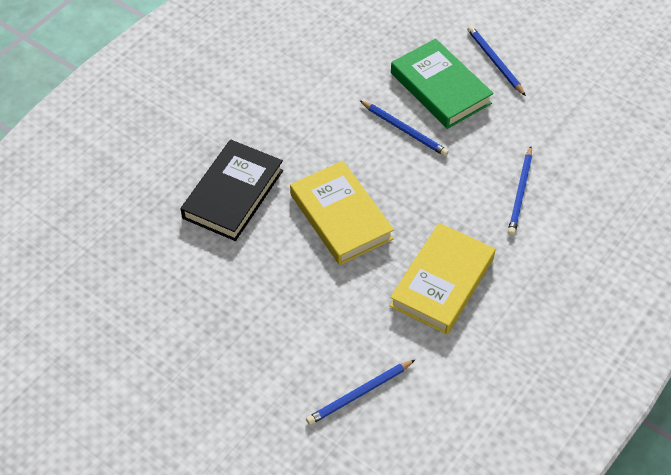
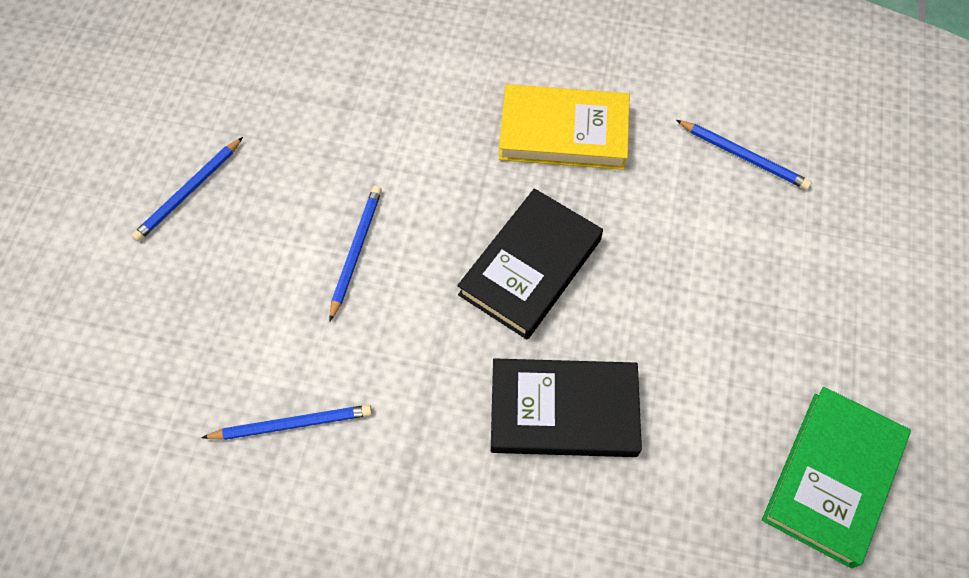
camera: 115 degrees left, 10 degrees up
(340, 217) = (530, 267): yellow book -> black book
(440, 88) = (263, 237): green book -> green book (832, 478)
(520, 193) = (399, 100): blue pencil -> blue pencil (292, 424)

